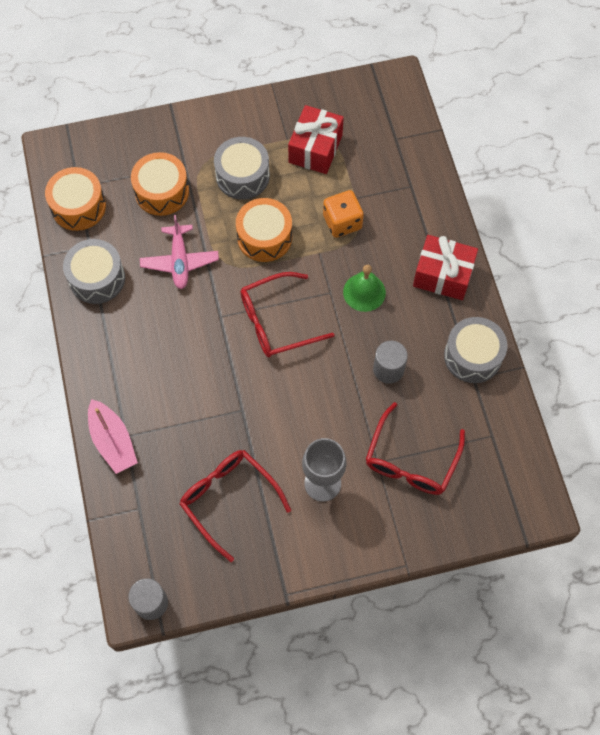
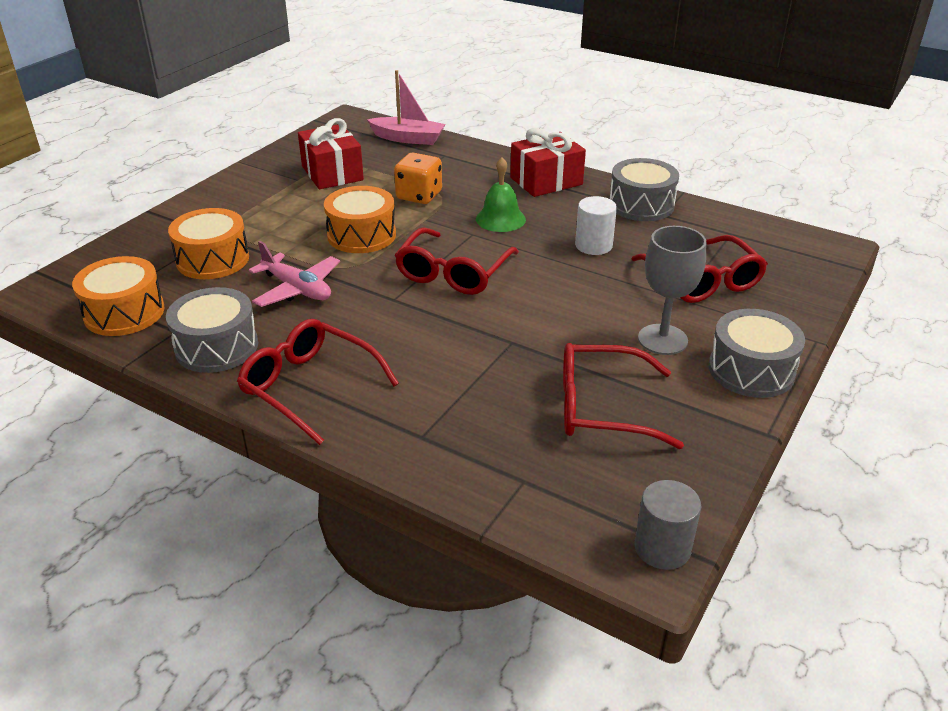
camera: 45 degrees left, 30 degrees down
(110, 352) = (310, 387): none -> red glasses
(113, 441) = (412, 450): pink boat -> pink boat (408, 138)
(242, 176) = (285, 214): grey drum -> grey drum (751, 370)
(388, 369) = (593, 245): grey cylinder -> white cylinder

